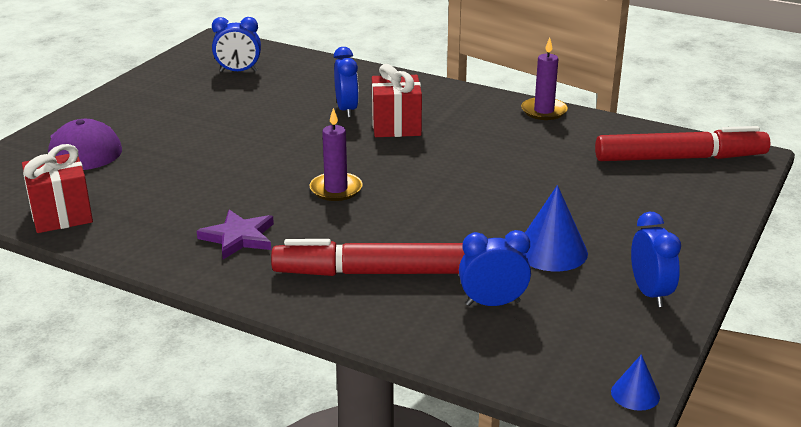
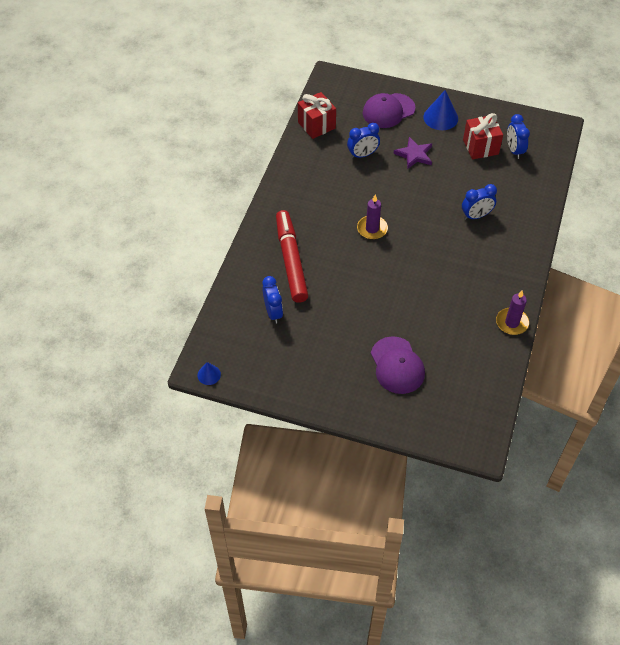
camera: 80 degrees right, 25 degrees up
(238, 237) = (311, 198): purple star -> purple star (414, 155)
(396, 126) = (461, 244): red gift -> red gift (480, 147)
(551, 251) = (329, 335): blue cone -> blue cone (440, 117)
(614, 199) = (397, 365): none -> purple cap
(650, 293) = (296, 382): blue clock -> blue clock (362, 155)
(680, 158) = (463, 403): red marker -> none

